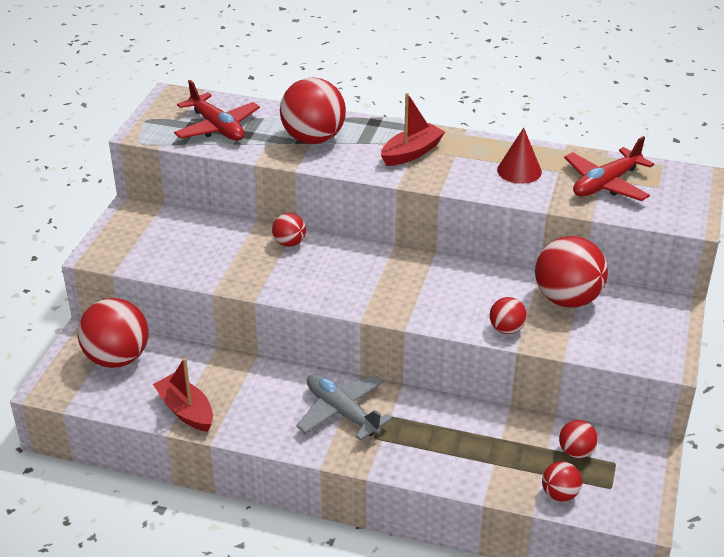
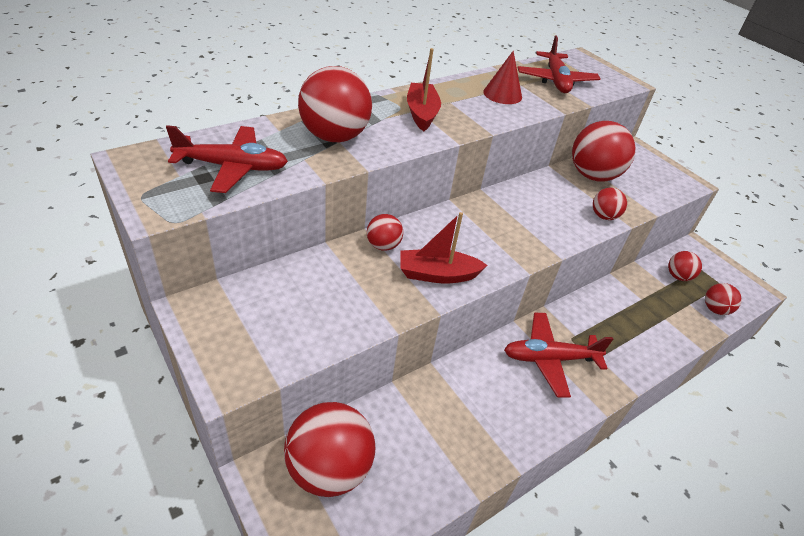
camera: 55 degrees left, 5 degrees up
(186, 411) = (459, 462): red boat -> red boat (437, 274)
(342, 412) = (550, 358): grey plane -> red plane

